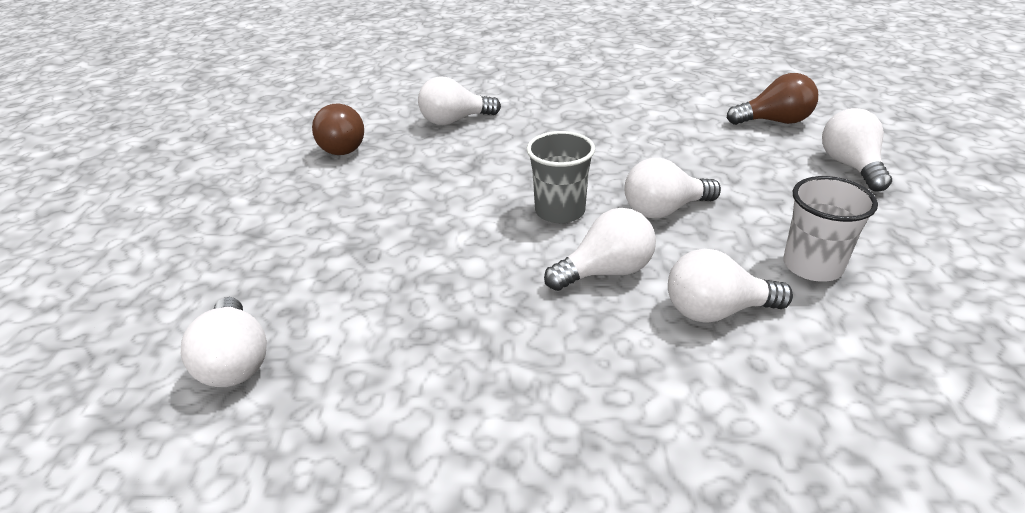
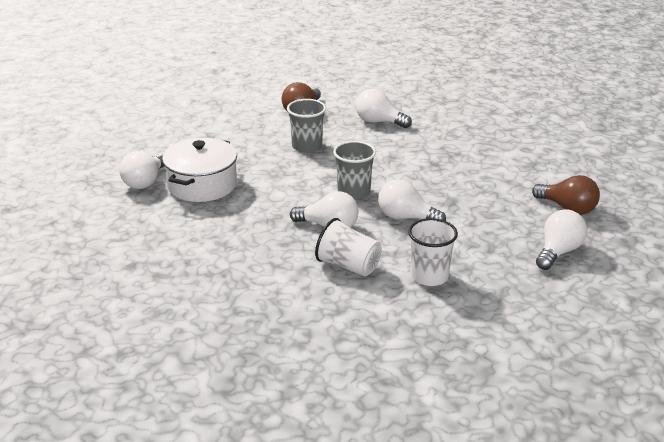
camera: 40 degrees right, 5 degrees down
(343, 312) = (202, 185): none -> white pot
(415, 184) = (307, 146): none -> grey cup
(716, 311) = (348, 266): white light bulb -> white cup

